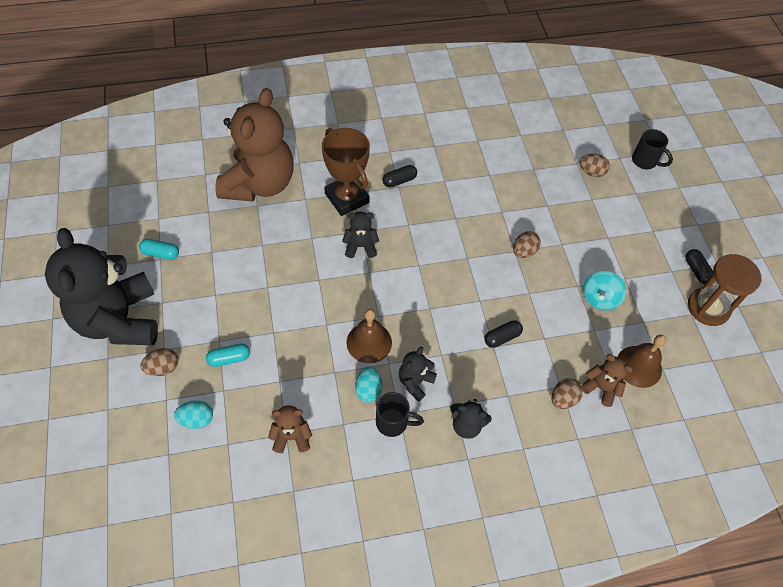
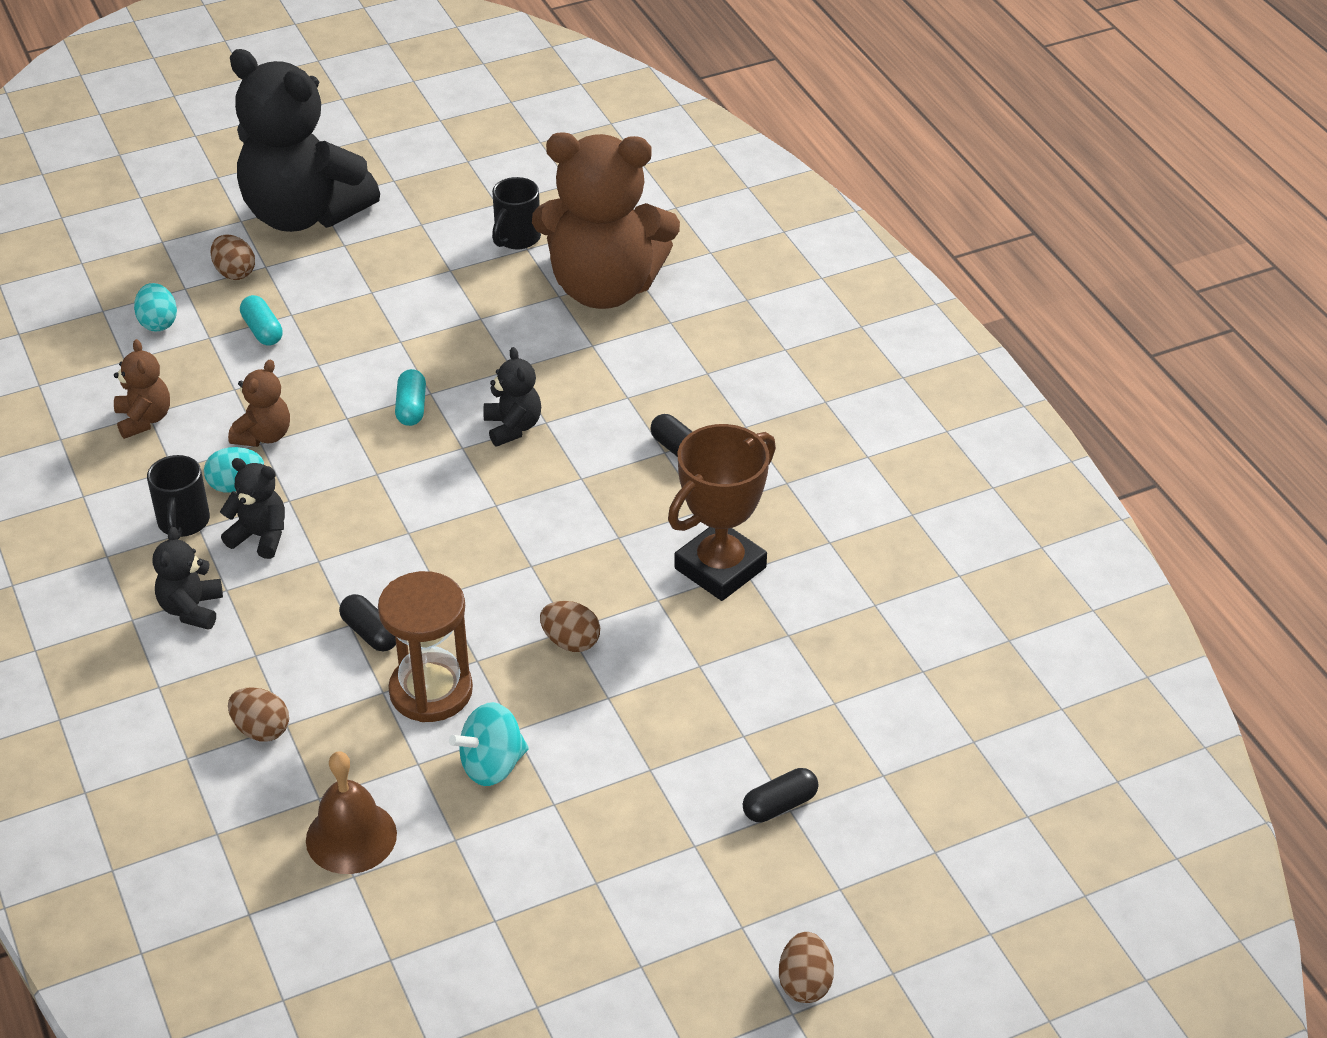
camera: 80 degrees right, 15 degrees down
(119, 320) = (304, 214): black teddy bear -> black teddy bear turned 120 degrees counterclockwise
(161, 253) = (430, 222): turquoise capsule -> turquoise capsule (411, 408)
(347, 198) = (612, 392): brown trophy -> brown trophy (720, 568)
(369, 342) = (323, 471): brown bell -> none
(591, 172) = (818, 728): brown egg -> brown egg (804, 983)
(599, 298) = (492, 765): turquoise spinning top -> turquoise spinning top turned 45 degrees counterclockwise
(601, 387) = (294, 782): brown teddy bear -> brown teddy bear (264, 435)
(645, 161) = (891, 821): black mug -> black mug (516, 239)
(696, 270) = (610, 926): black capsule -> black capsule (779, 805)
(708, 307) = (518, 949): brown hourglass -> brown hourglass (431, 691)

